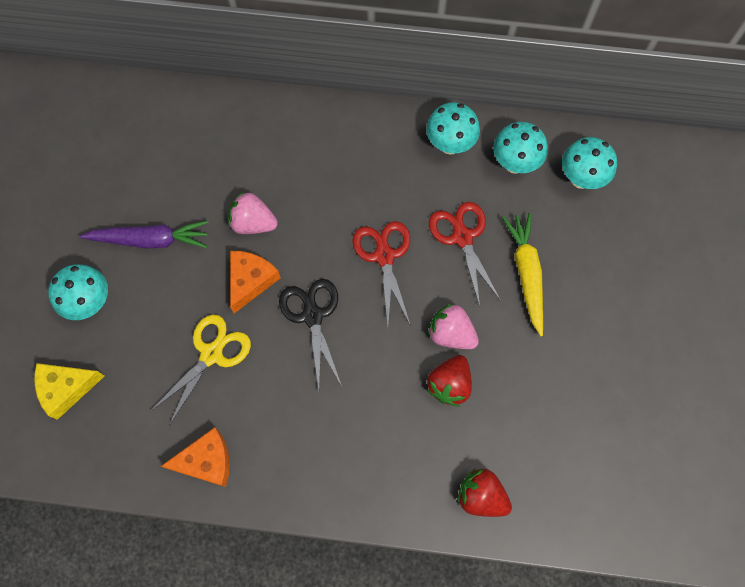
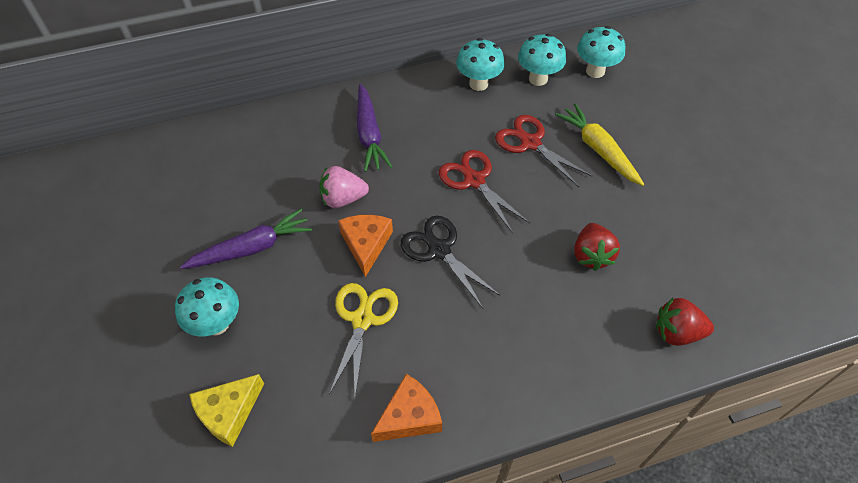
camera: 25 degrees left, 15 degrees down
(312, 161) = (369, 134): none -> purple carrot
(451, 334) = (567, 216): pink strawberry -> none

